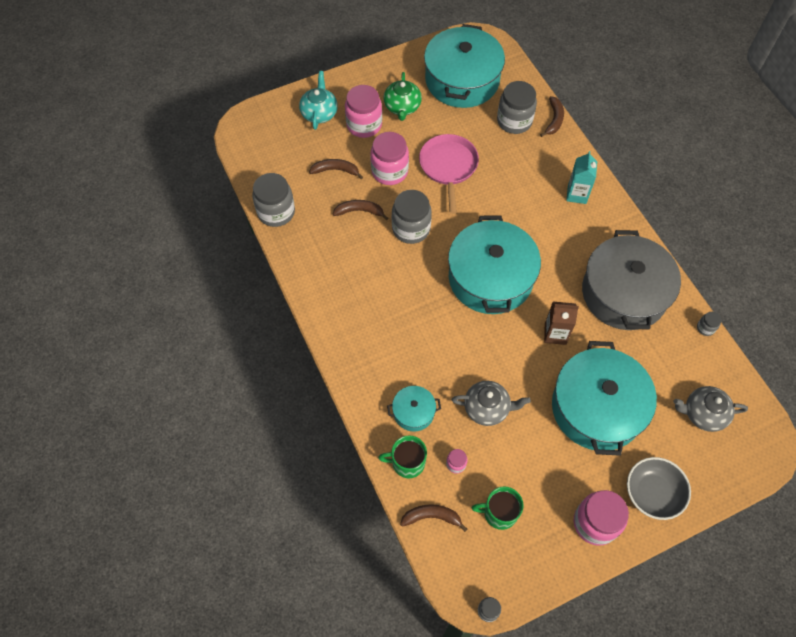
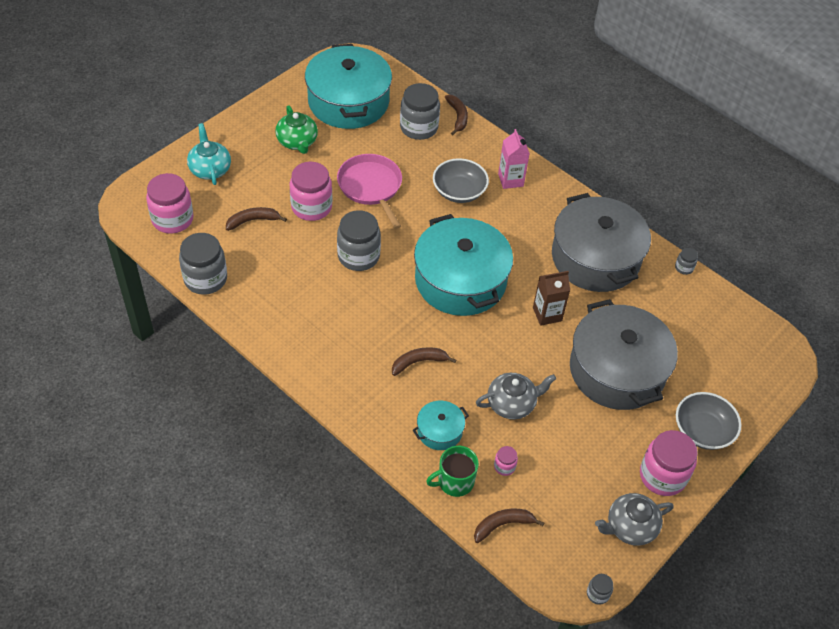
camera: 25 degrees left, 10 degrees down
(359, 211) = (297, 254): brown banana -> brown banana (419, 362)
(364, 125) = (264, 169): pink jar -> pink jar (172, 219)
(499, 513) = (567, 498): green mug -> none
(525, 192) = (459, 191): none -> grey bowl
(577, 194) = (510, 180): turquoise carton -> pink carton
(597, 408) = (617, 370): turquoise pot -> grey pot
(703, 413) = (716, 344): grey teapot -> grey teapot (630, 527)

